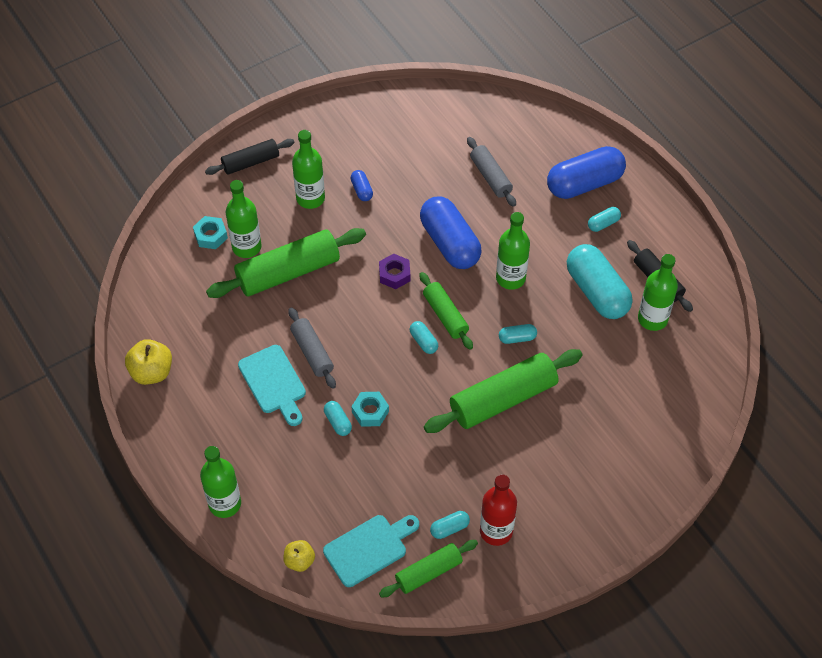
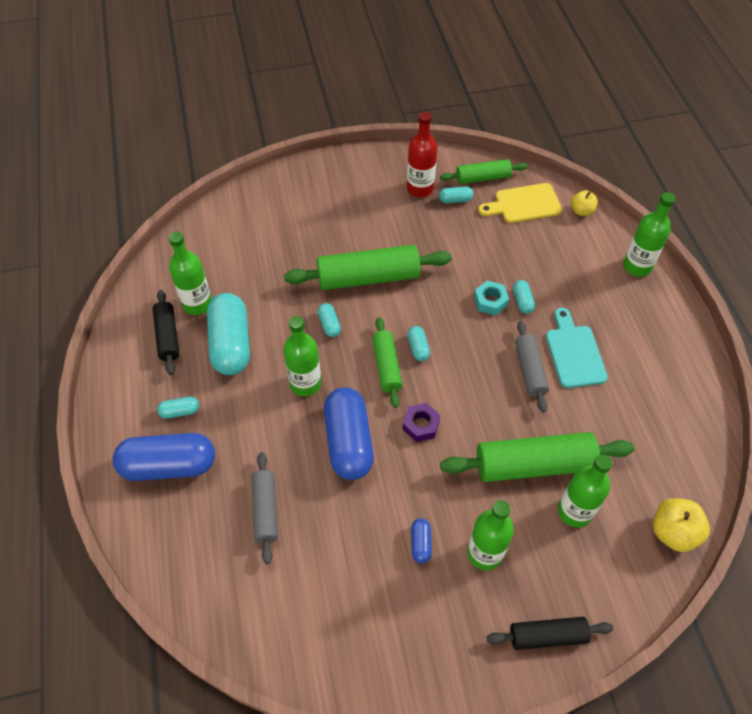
camera: 160 degrees left, 0 degrees up
(151, 372) = (696, 399): yellow apple -> yellow apple (673, 532)
(211, 236) = (615, 541): turquoise nut -> none
(369, 548) = (524, 204): turquoise cutting board -> yellow cutting board
(517, 338) = (329, 324): turquoise capsule -> turquoise capsule turned 60 degrees clockwise

